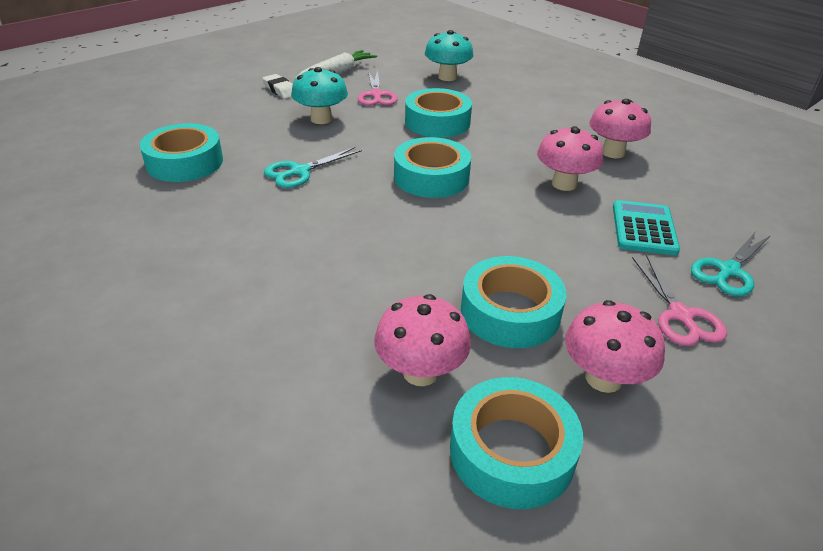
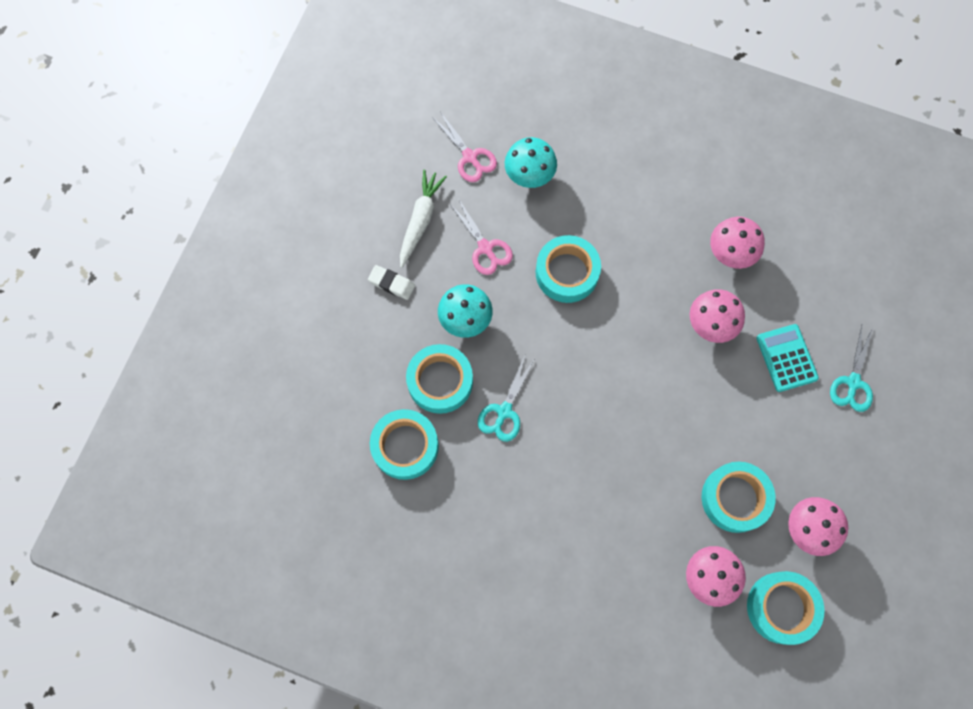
camera: 25 degrees left, 35 degrees up
(431, 177) = (608, 366): turquoise tape -> turquoise tape (440, 381)
(680, 315) = (835, 448): pink scissors -> pink scissors (470, 157)

